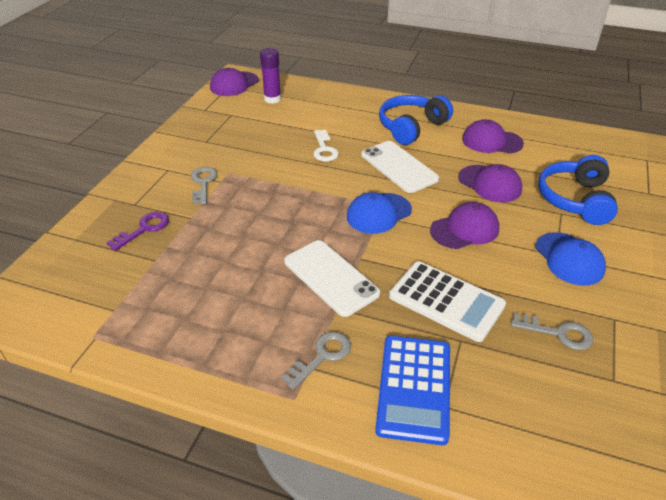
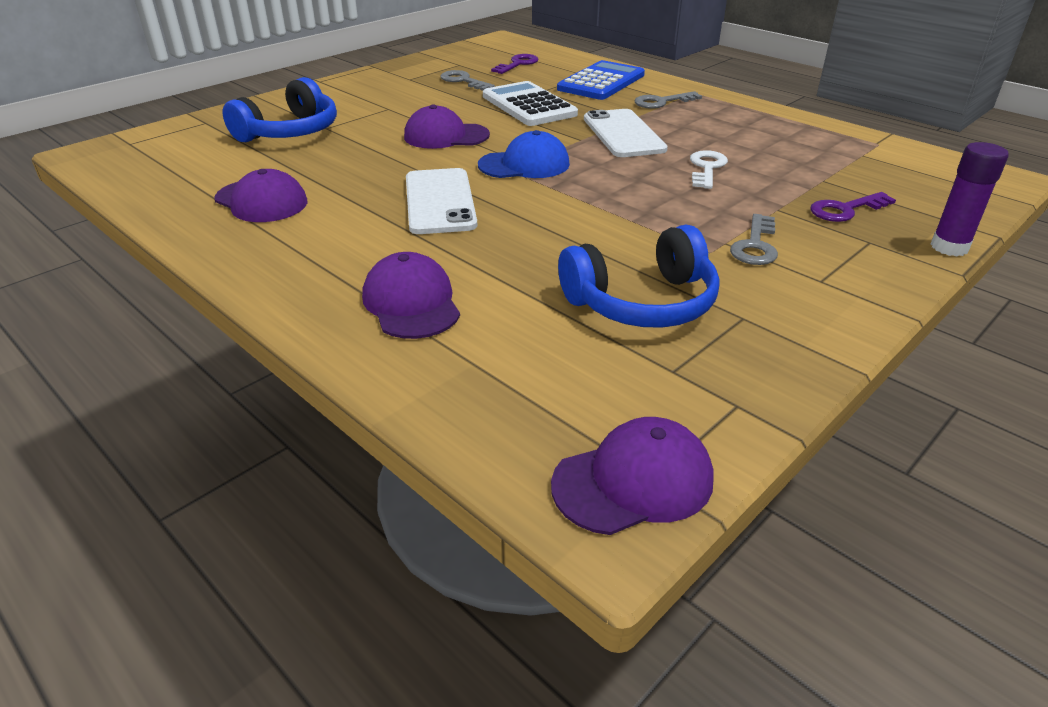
camera: 155 degrees left, 5 degrees down
(272, 99) = (552, 389): purple glue stick -> purple glue stick (949, 247)
(324, 149) = (526, 249): white key -> white key (707, 168)
(411, 127) = (342, 249): blue headphones -> blue headphones (642, 302)
(490, 184) = (353, 161): purple cap -> purple cap (411, 303)
(550, 409) = (518, 64): none -> purple key
(569, 259) = (382, 104): blue cap -> none

